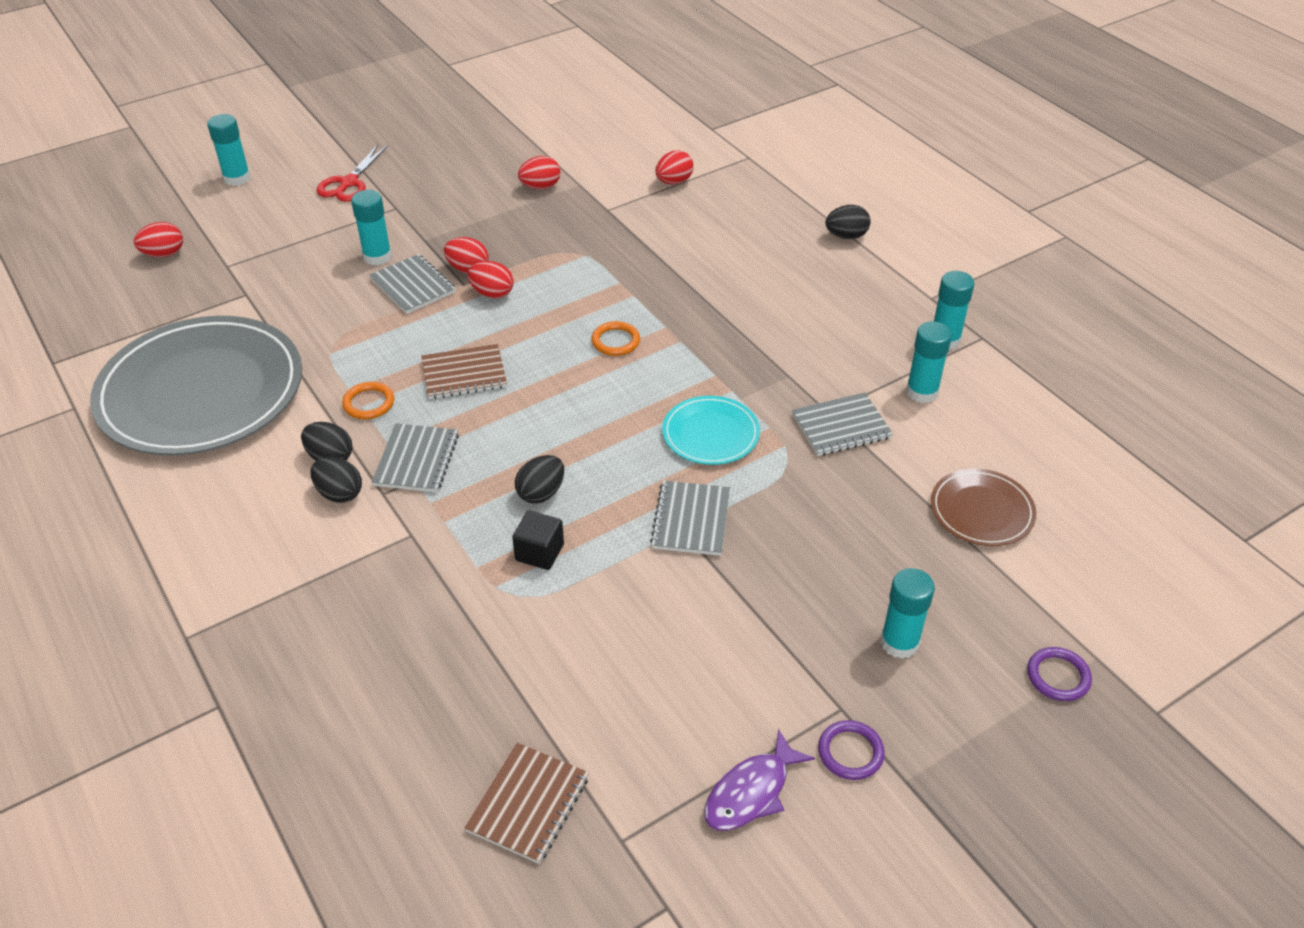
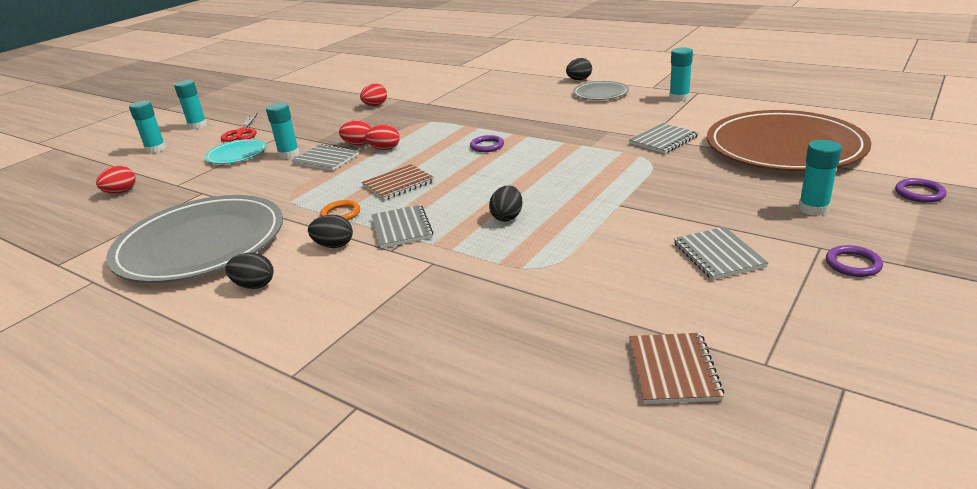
camera: 20 degrees left, 15 degrees down
(339, 493) = (357, 260): black egg -> black egg (254, 285)
(539, 552) = (536, 243): black cube -> none
(615, 341) = (487, 146): orange ring -> purple ring
(674, 182) = (457, 85): red egg -> none
(691, 520) = (620, 199): grey notebook -> grey notebook (718, 255)
(710, 434) = (589, 163): turquoise plate -> turquoise plate (237, 154)
(751, 792) = (818, 305): purple fish -> none
(848, 283) = (600, 93): none -> grey plate
(922, 392) = (691, 117): turquoise glue stick -> turquoise glue stick (197, 126)
(981, 510) = (784, 147): brown plate -> brown plate, size x2.16

